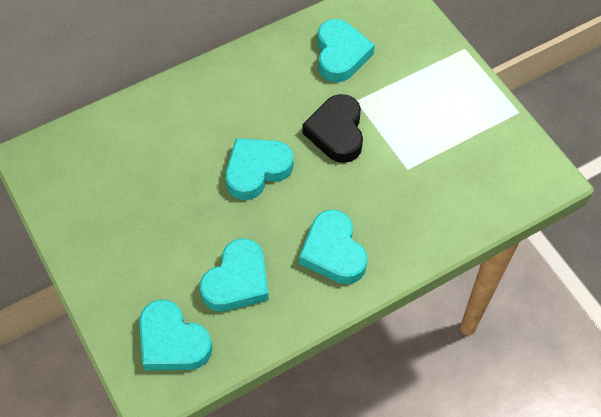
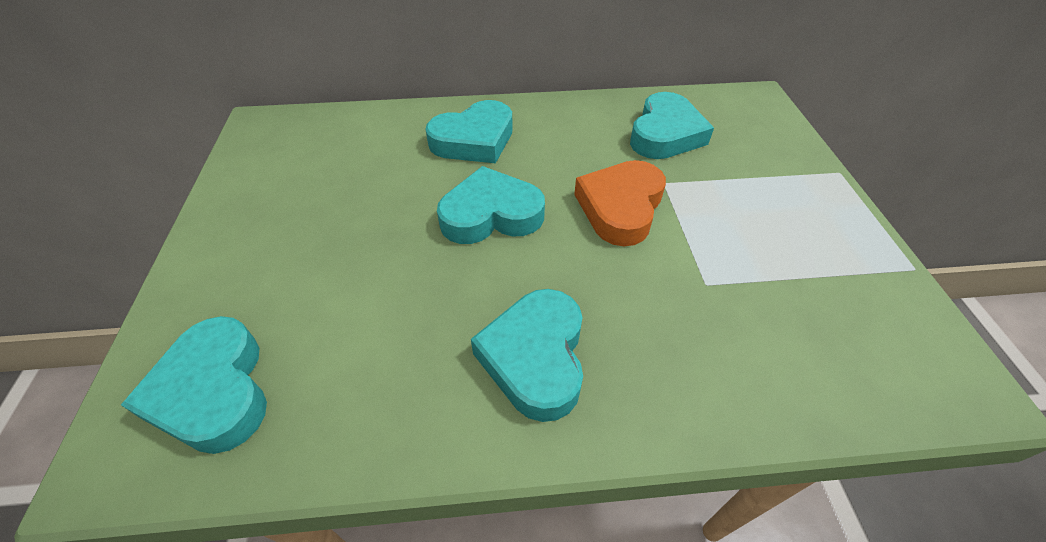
camera: 25 degrees right, 10 degrees down
(237, 281) = (369, 341): turquoise heart -> turquoise heart (474, 140)
(336, 132) = (620, 207): black heart -> orange heart

